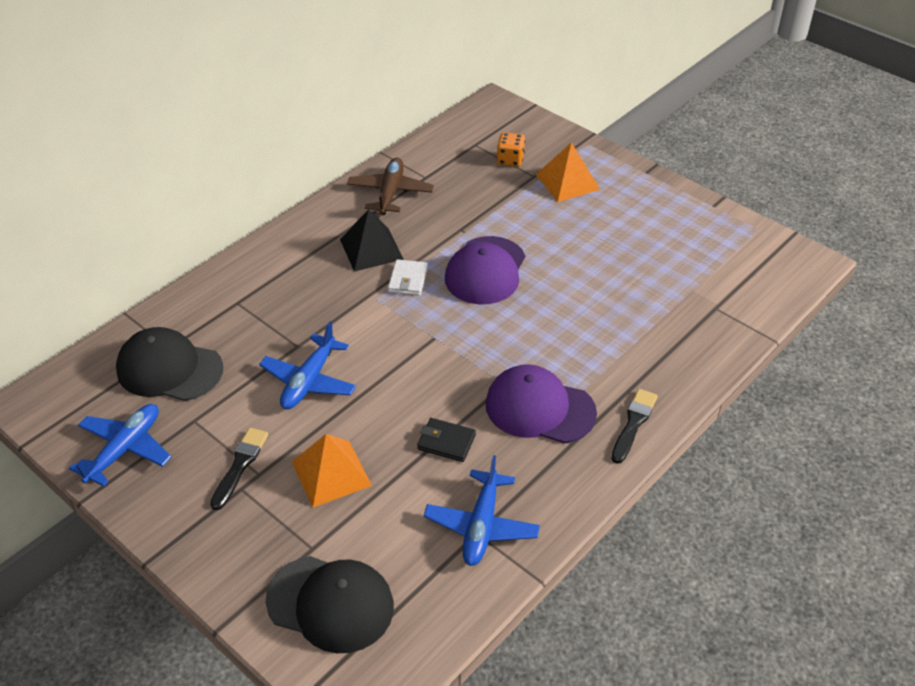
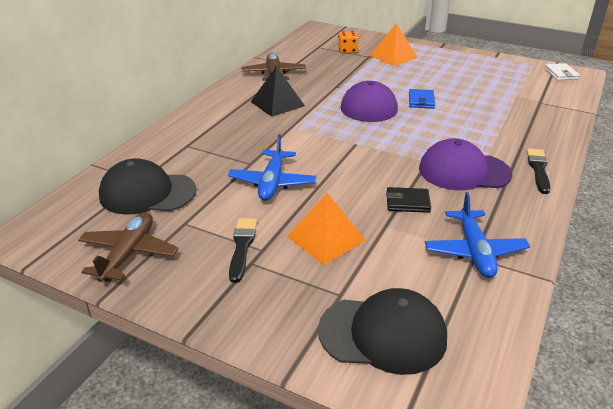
camera: 15 degrees left, 10 degrees down
(125, 449) = (128, 253): blue plane -> brown plane
(408, 280) = (315, 116): white wallet -> white wallet (560, 74)
(556, 277) = (421, 101): none -> blue wallet

